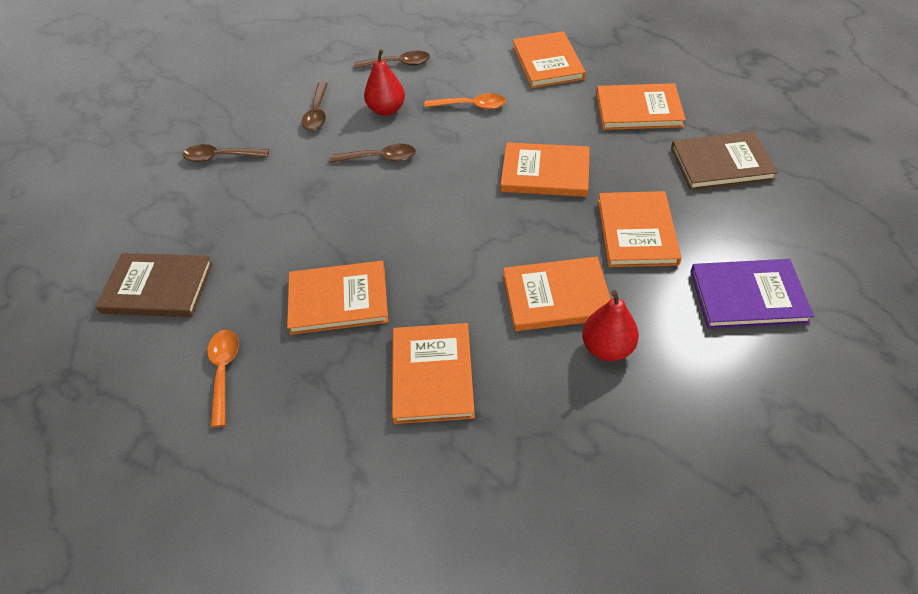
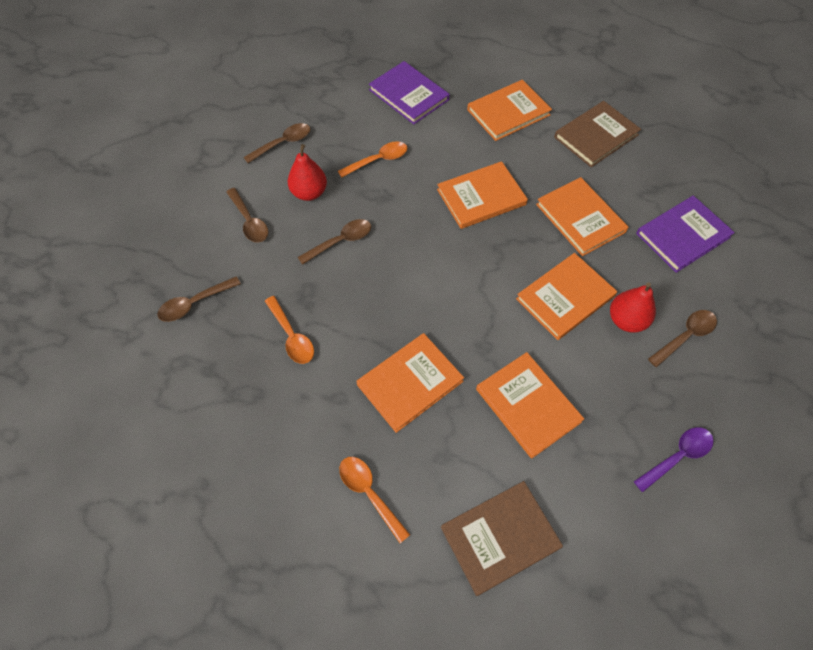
camera: 35 degrees left, 10 degrees up
(158, 287) = (246, 453): brown book -> brown book (500, 537)
(272, 215) = (292, 336): none -> orange spoon
(547, 62) = (408, 95): orange book -> purple book
(553, 508) = (677, 456): none -> purple spoon
(665, 396) = (685, 336): none -> brown spoon

